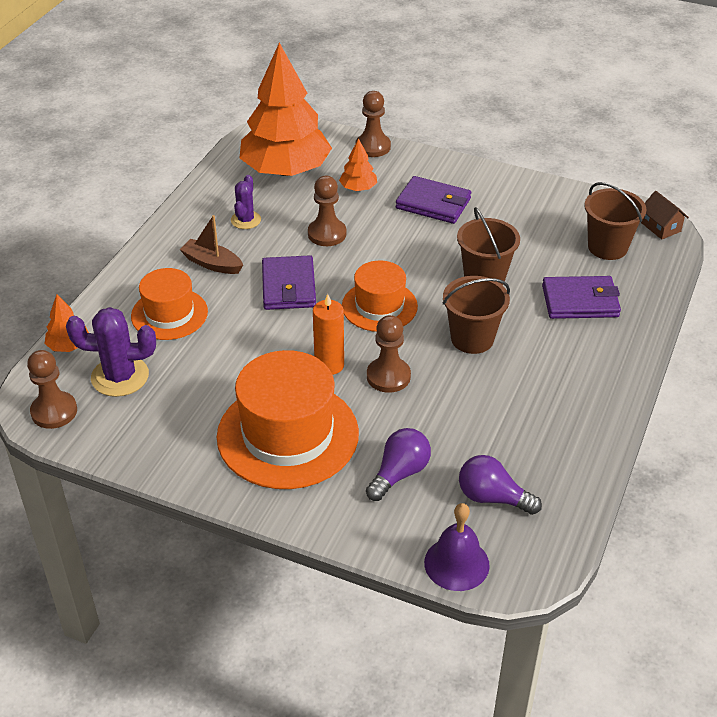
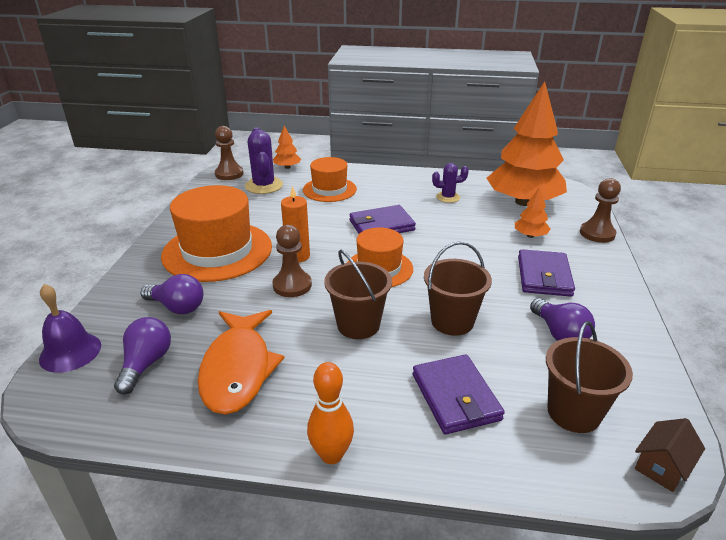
camera: 75 degrees right, 10 degrees down
(212, 264) = (390, 194): brown boat -> none
(327, 234) = (456, 231): brown pawn -> none
(516, 429) = (238, 369): none -> orange fish
(518, 223) = (559, 334): none -> purple light bulb
(628, 381) = (331, 455): none -> orange bowling pin

